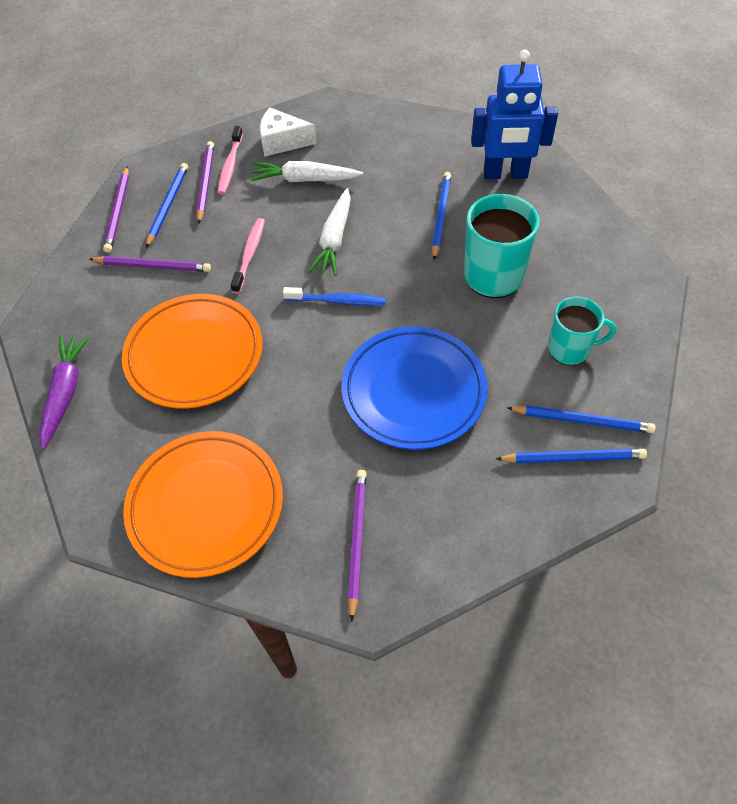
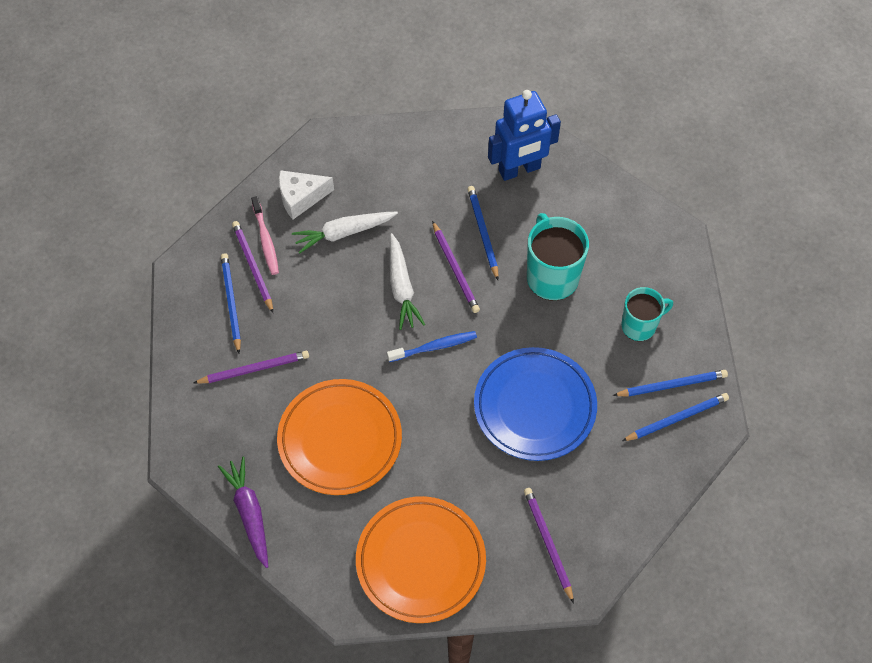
camera: 25 degrees left, 5 degrees up
(118, 211) = (188, 324): purple pencil -> purple pencil (455, 269)
(249, 255) = (335, 328): pink toothbrush -> none

